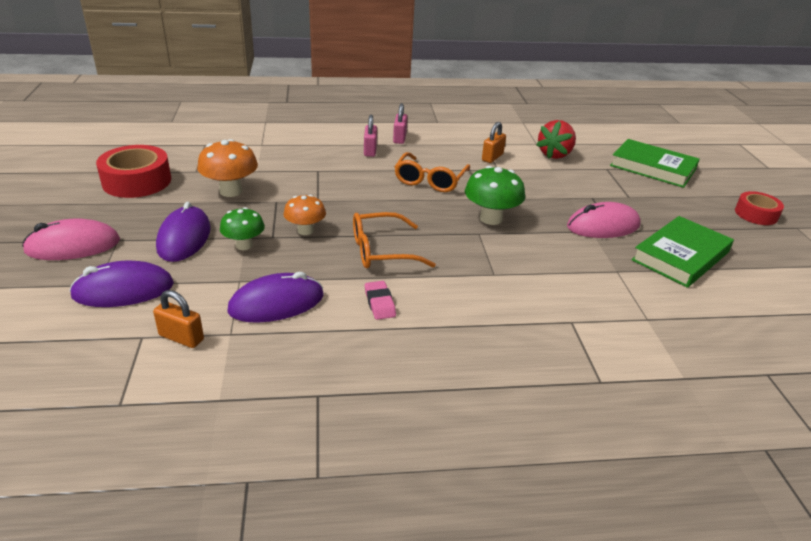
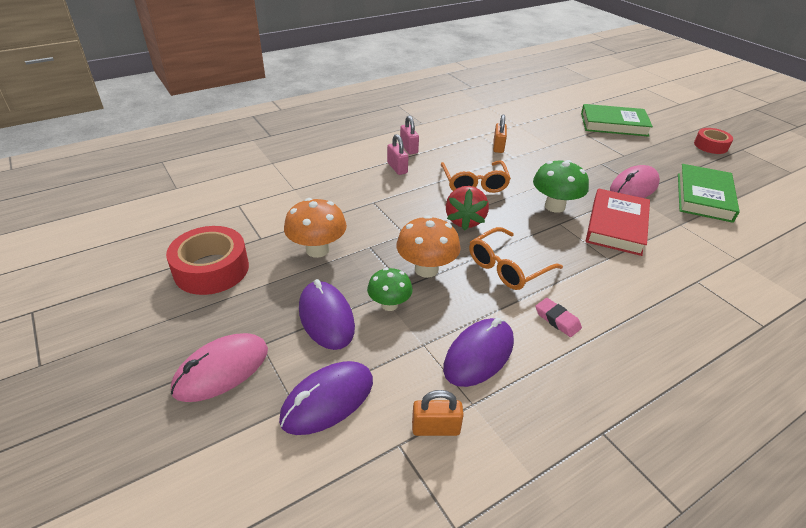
camera: 25 degrees left, 5 degrees up
(305, 230) = (426, 269): orange mushroom -> orange mushroom, size x1.51
(539, 251) = (616, 225): none -> red book
(555, 154) = (539, 131): red strawberry -> red strawberry (465, 221)

